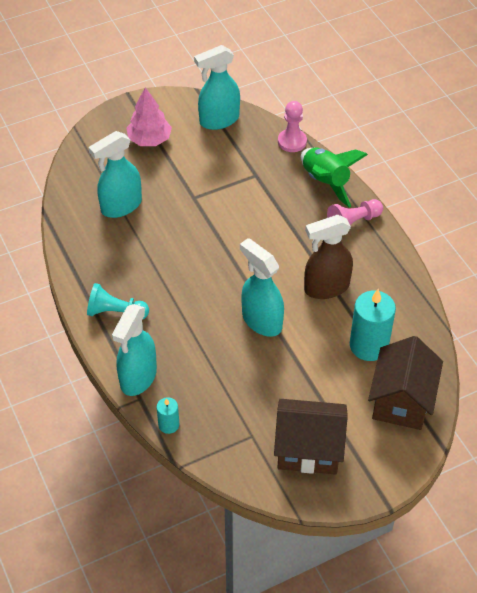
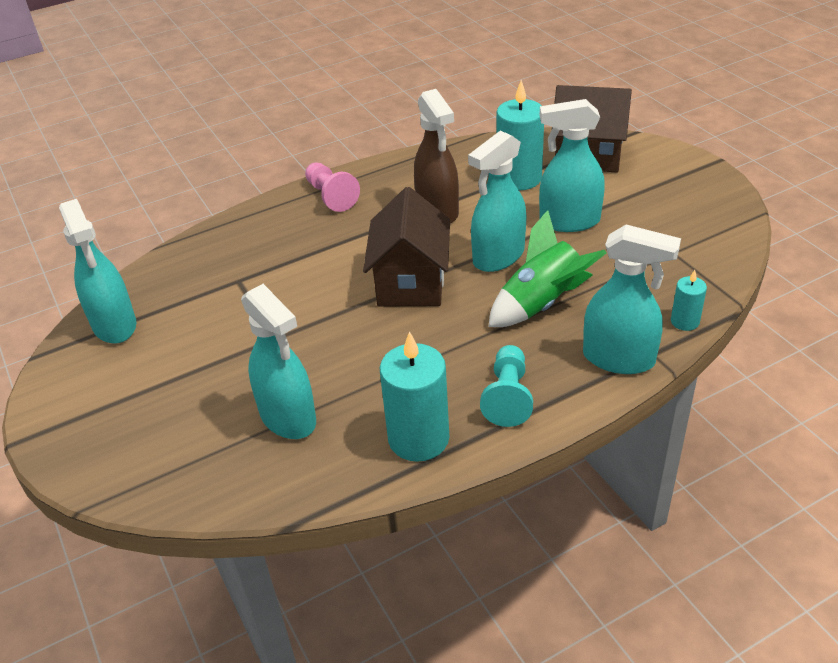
camera: 90 degrees left, 10 degrees down
(91, 266) = (418, 438): none -> turquoise candle
(149, 139) = (139, 400): pink tree -> none
(292, 141) = (178, 252): pink pawn -> none
(302, 372) = (569, 221): none -> turquoise spray bottle
(308, 449) = (674, 211): brown house -> brown house (411, 283)
(325, 182) = (260, 220): green rocket -> green rocket (542, 304)

